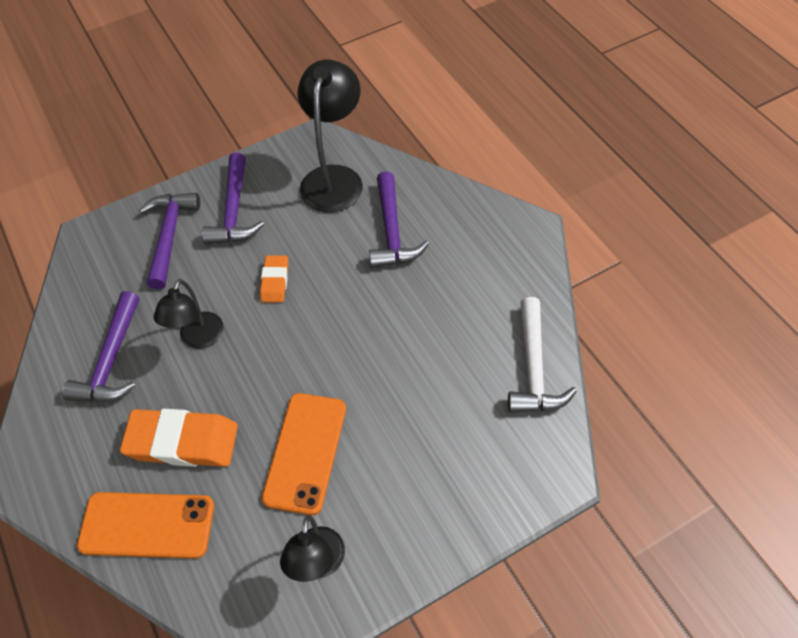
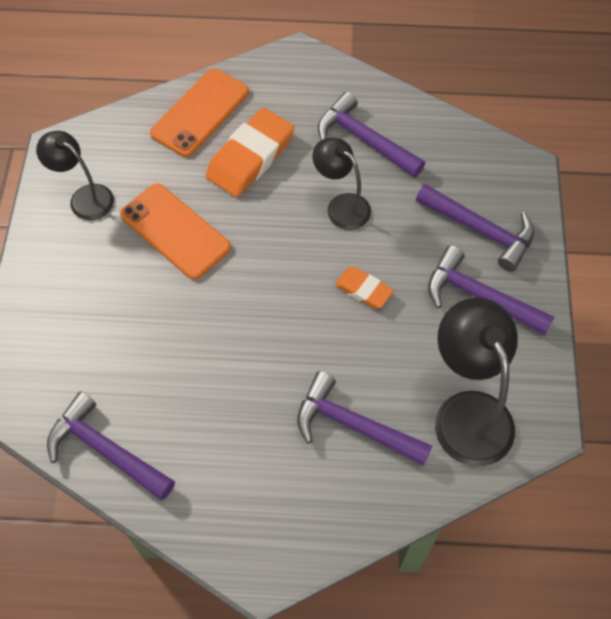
camera: 120 degrees right, 5 degrees up
(334, 178) = (467, 412): black lamp -> black lamp turned 150 degrees counterclockwise
(534, 368) = (106, 450): white hammer -> purple hammer

